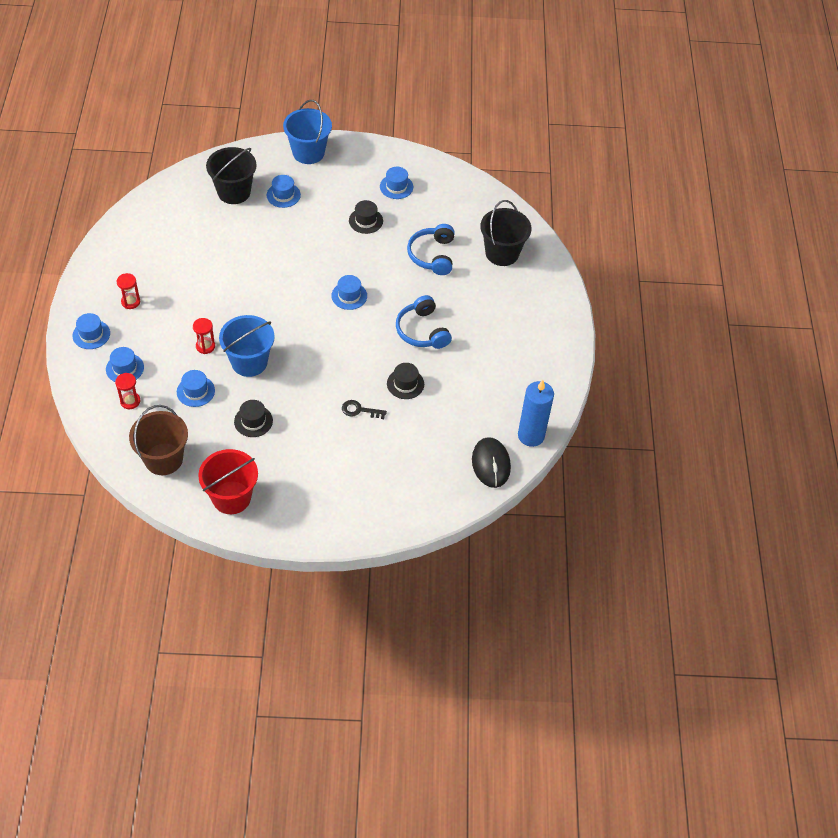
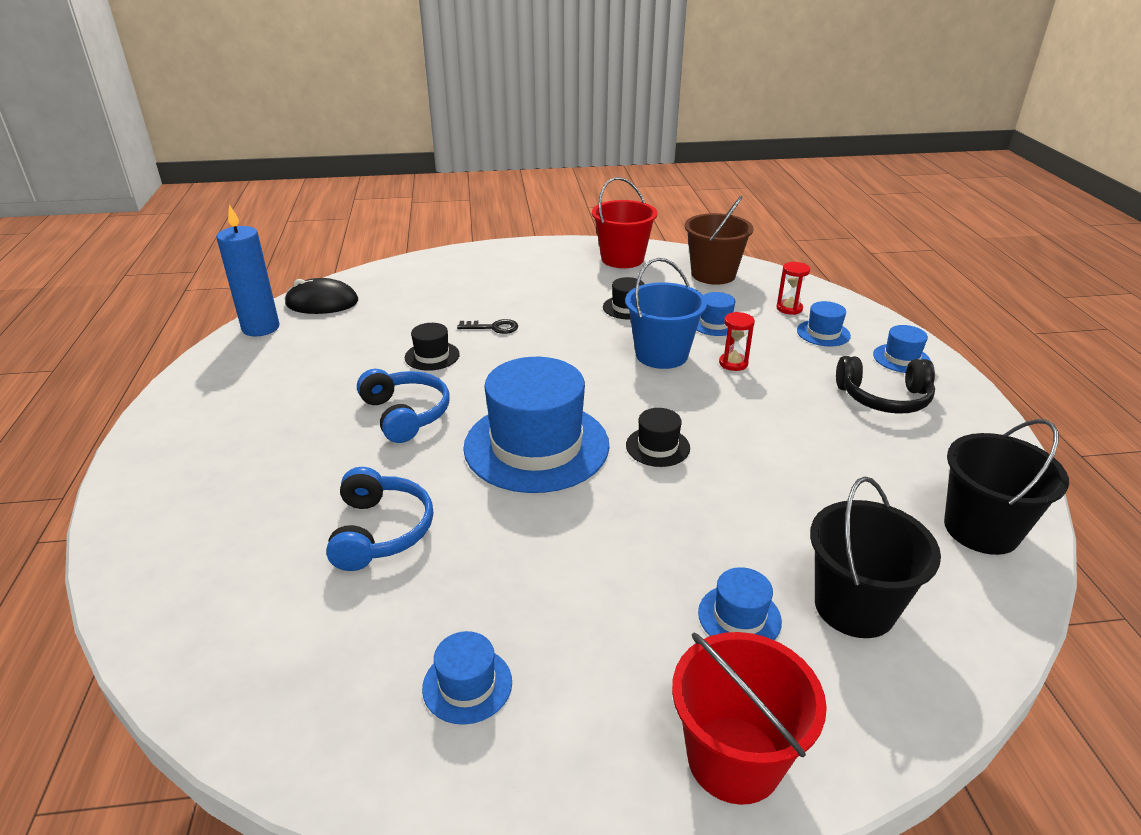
camera: 175 degrees right, 20 degrees down
(130, 302) = (884, 398): red hourglass -> black headphones
(308, 152) = (734, 759): blue bucket -> red bucket
(349, 296) = (536, 446): blue hat -> blue hat, size x2.27
(366, 221) = (531, 583): black hat -> black hat (657, 447)
(491, 464) = (322, 303): black mouse -> black mouse turned 75 degrees counterclockwise
(502, 253) = (226, 555): black bucket -> black bucket (981, 529)

